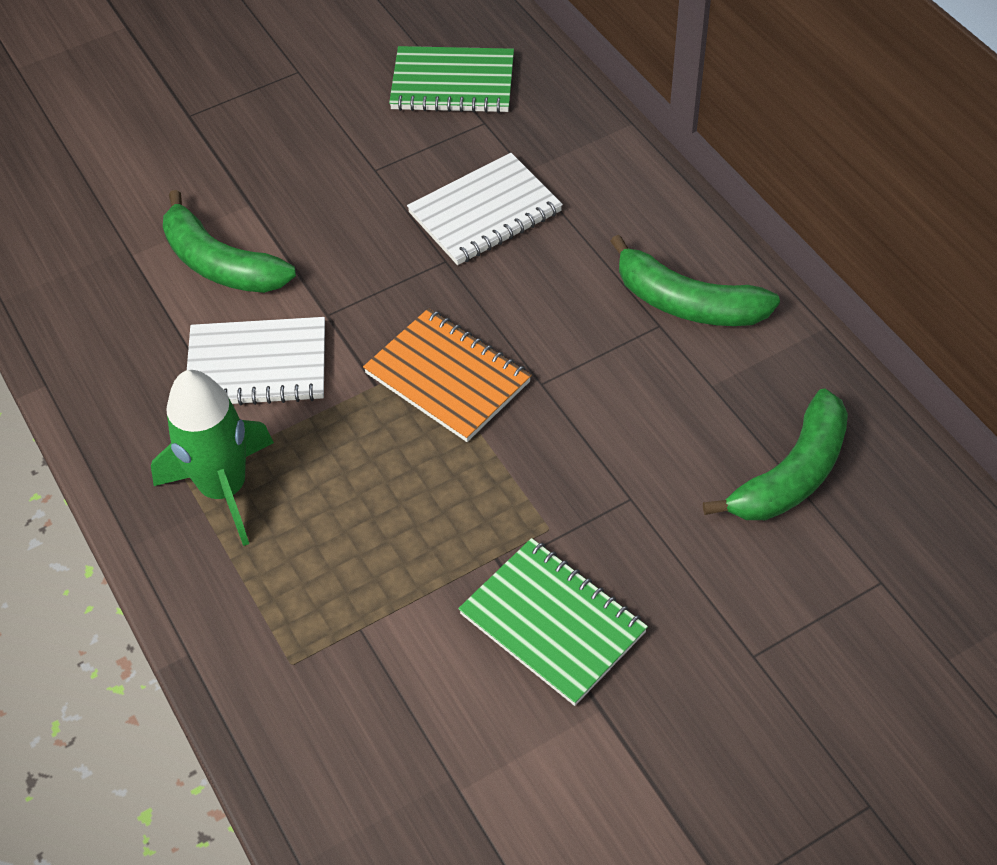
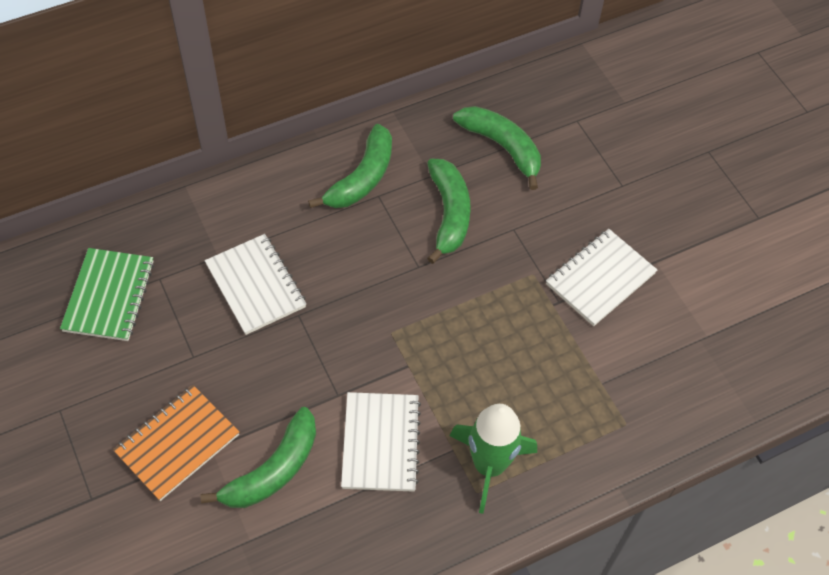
camera: 90 degrees left, 5 degrees up
(447, 378) = (407, 321): orange notebook -> orange notebook (177, 444)
(552, 623) = (600, 279): green notebook -> white notebook
(642, 412) = (449, 214): none -> green banana

